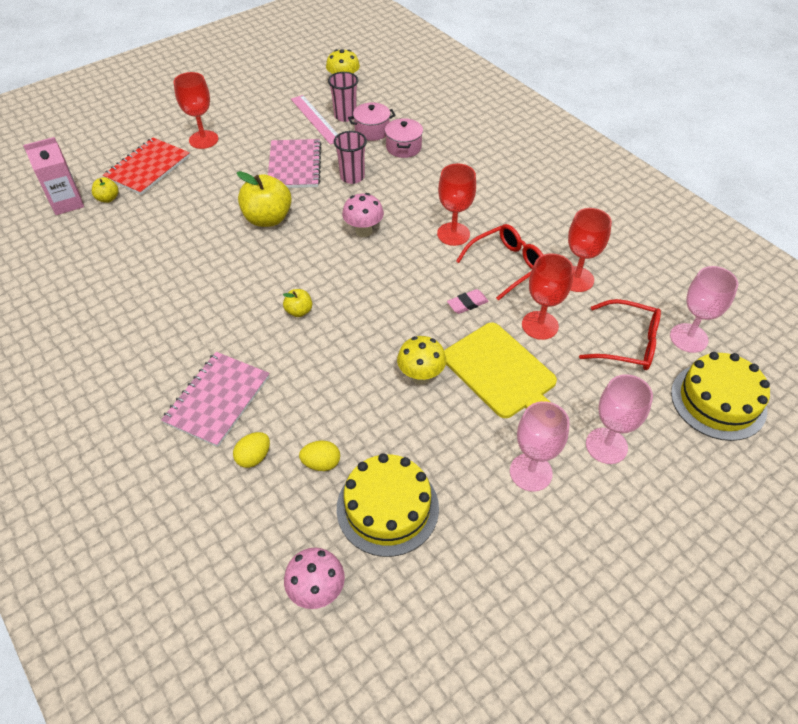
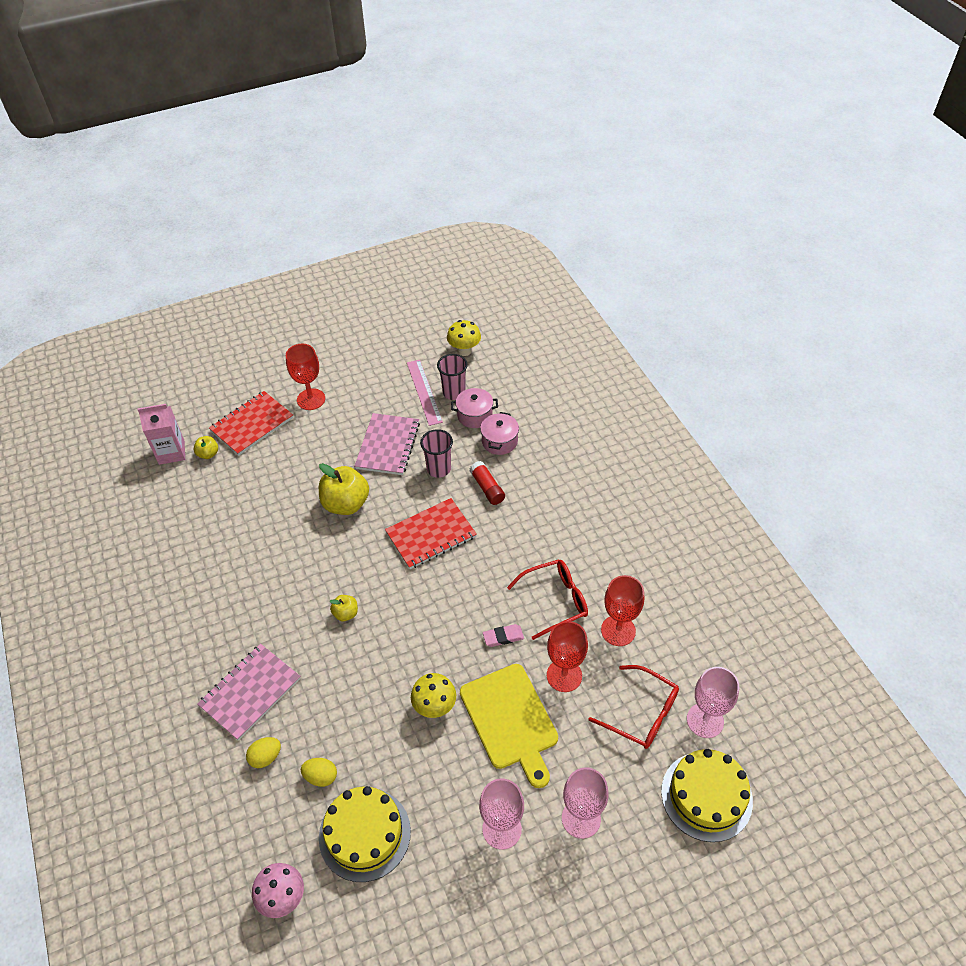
camera: 15 degrees right, 0 degrees up
(363, 231) = (431, 535): pink mushroom -> red notebook
(405, 185) = (487, 488): none -> red glue stick
(453, 234) = (515, 554): red goblet -> none

